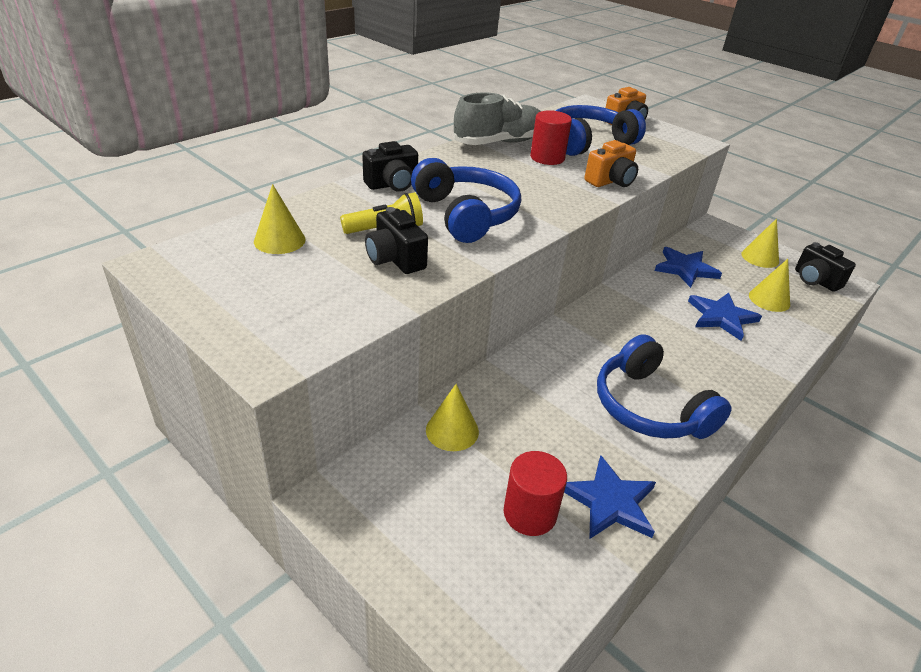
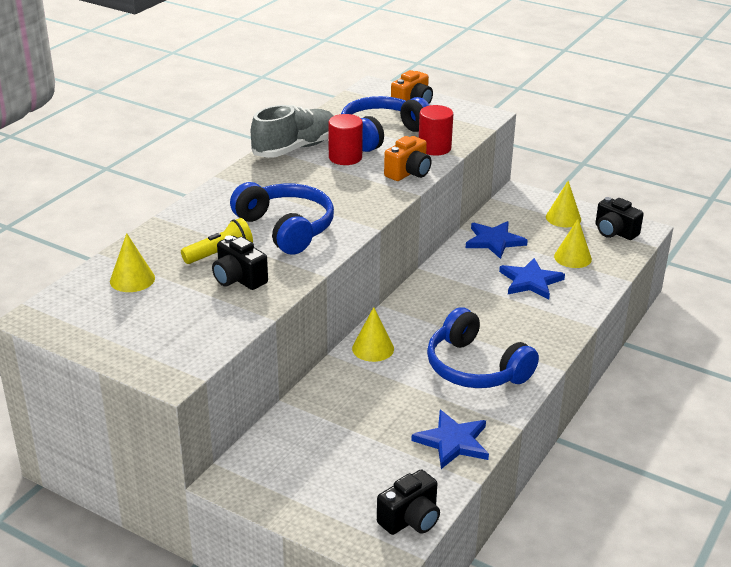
camera: 10 degrees left, 5 degrees down
(392, 185) = (210, 210): black camera -> black camera (410, 519)
(452, 430) = (314, 414): yellow cone -> yellow cone (373, 348)
(530, 513) = (392, 461): red cylinder -> red cylinder (434, 148)

